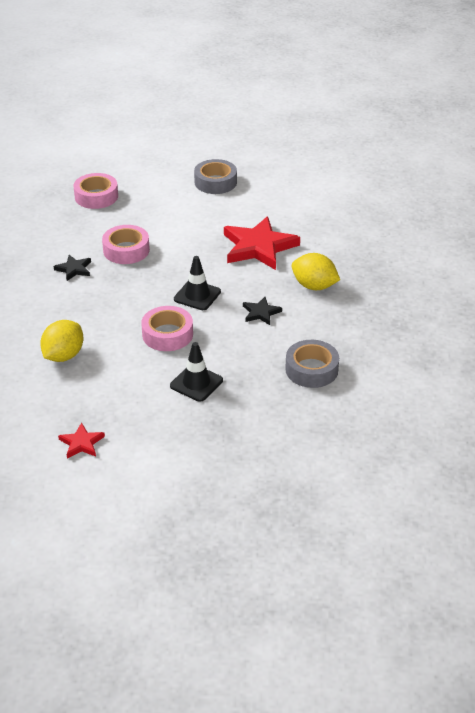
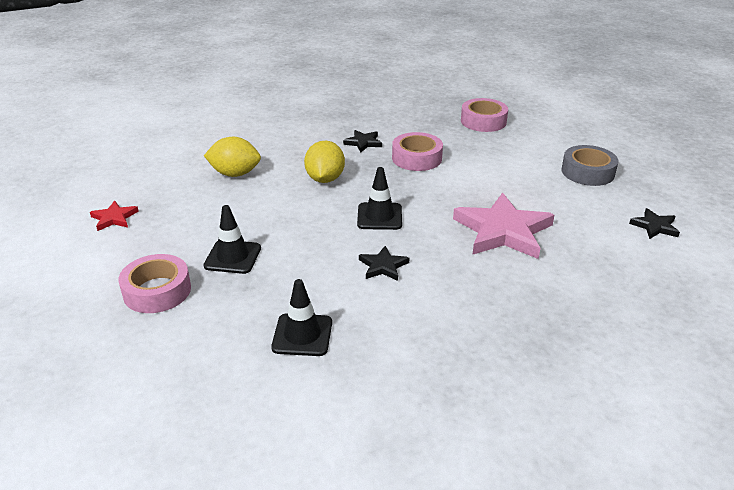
camera: 65 degrees right, 5 degrees down
(167, 334) = (302, 217): pink tape -> pink tape (157, 291)
(258, 247) = (503, 231): red star -> pink star
(299, 186) = (654, 226): none -> black star
(311, 369) = (302, 335): grey tape -> black traffic cone
(314, 286) = (468, 292): yellow lemon -> yellow lemon (325, 179)

